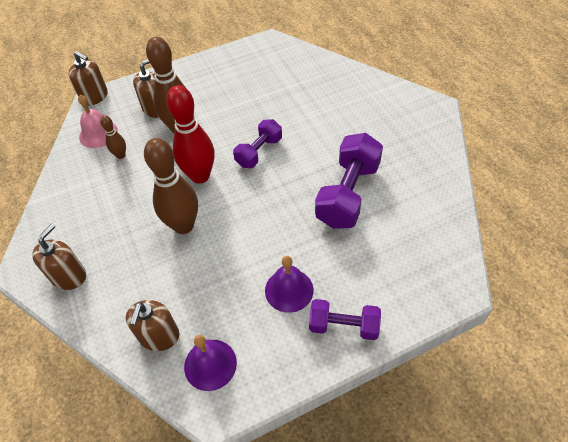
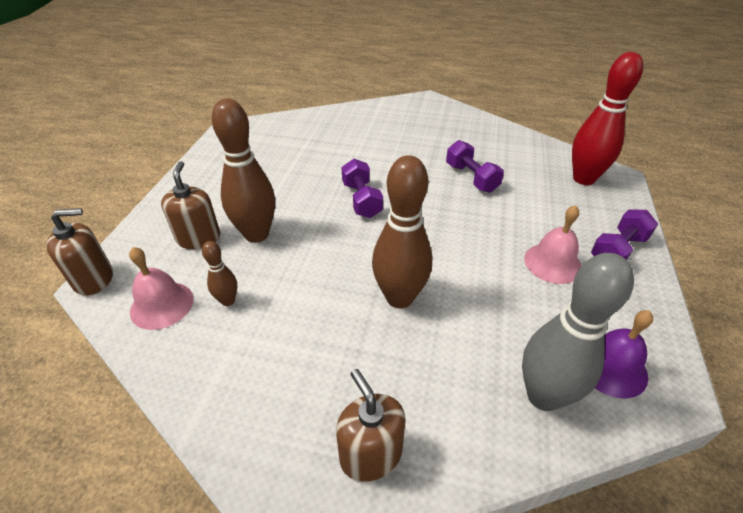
camera: 55 degrees left, 10 degrees down
(159, 336) = (543, 396): brown soap dispenser -> grey bowling pin
(200, 176) = (343, 252): red bowling pin -> red bowling pin (583, 179)
(289, 290) = (552, 263): purple bell -> pink bell
(348, 194) = (471, 178): purple dumbbell -> purple dumbbell, size x0.61

